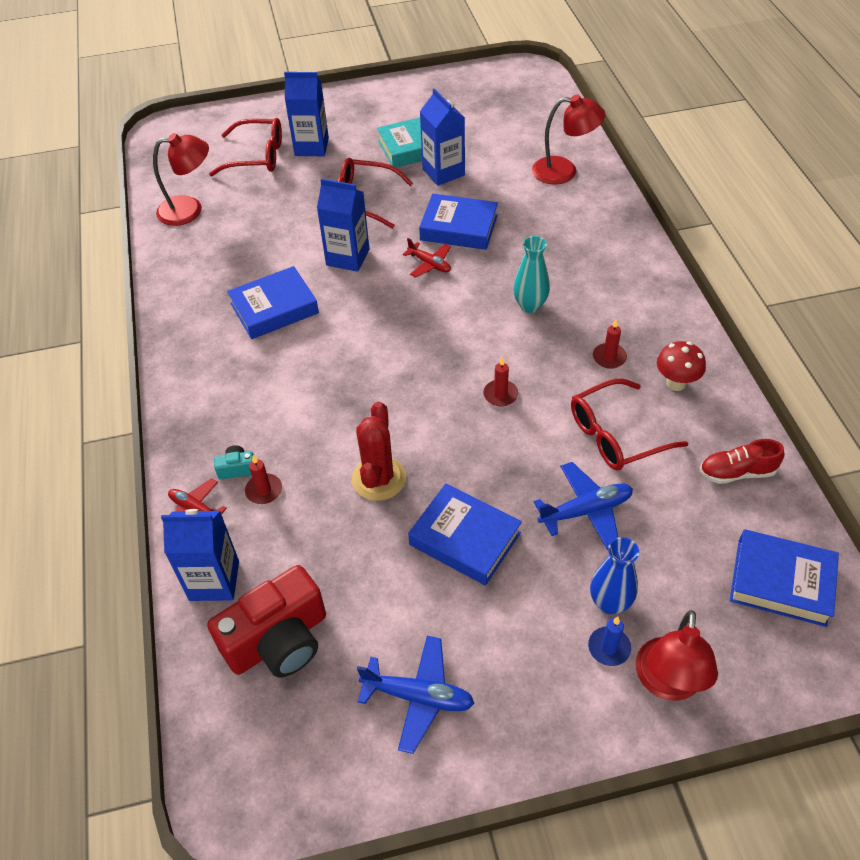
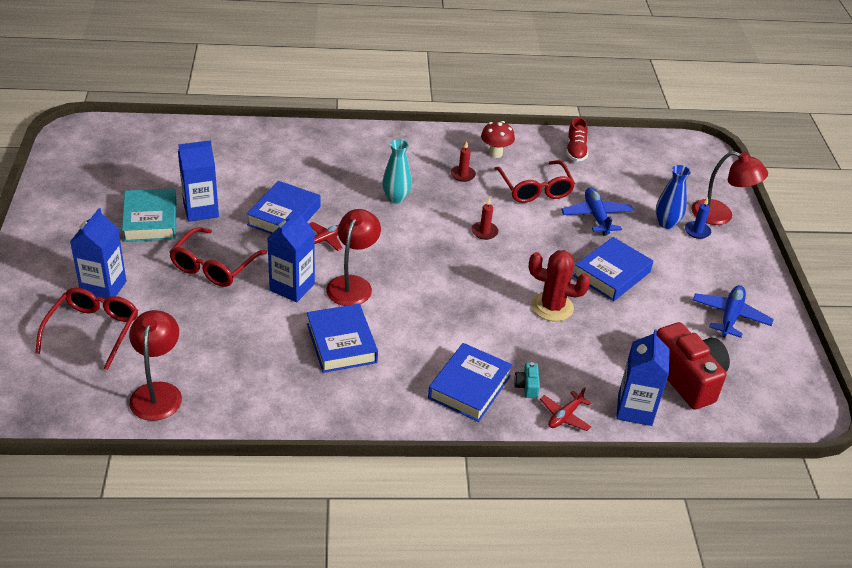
camera: 85 degrees left, 10 degrees down
(264, 490) = (552, 372): red candle -> none
(564, 171) = (240, 146): red lamp -> red lamp (352, 284)
(781, 582) = (656, 158): blue book -> blue book (469, 387)

